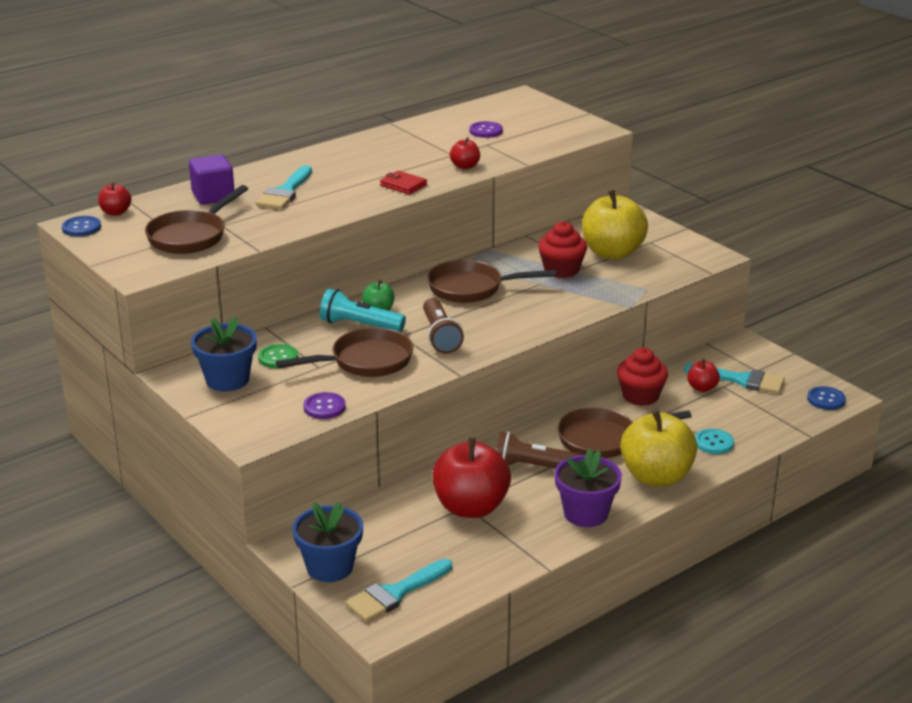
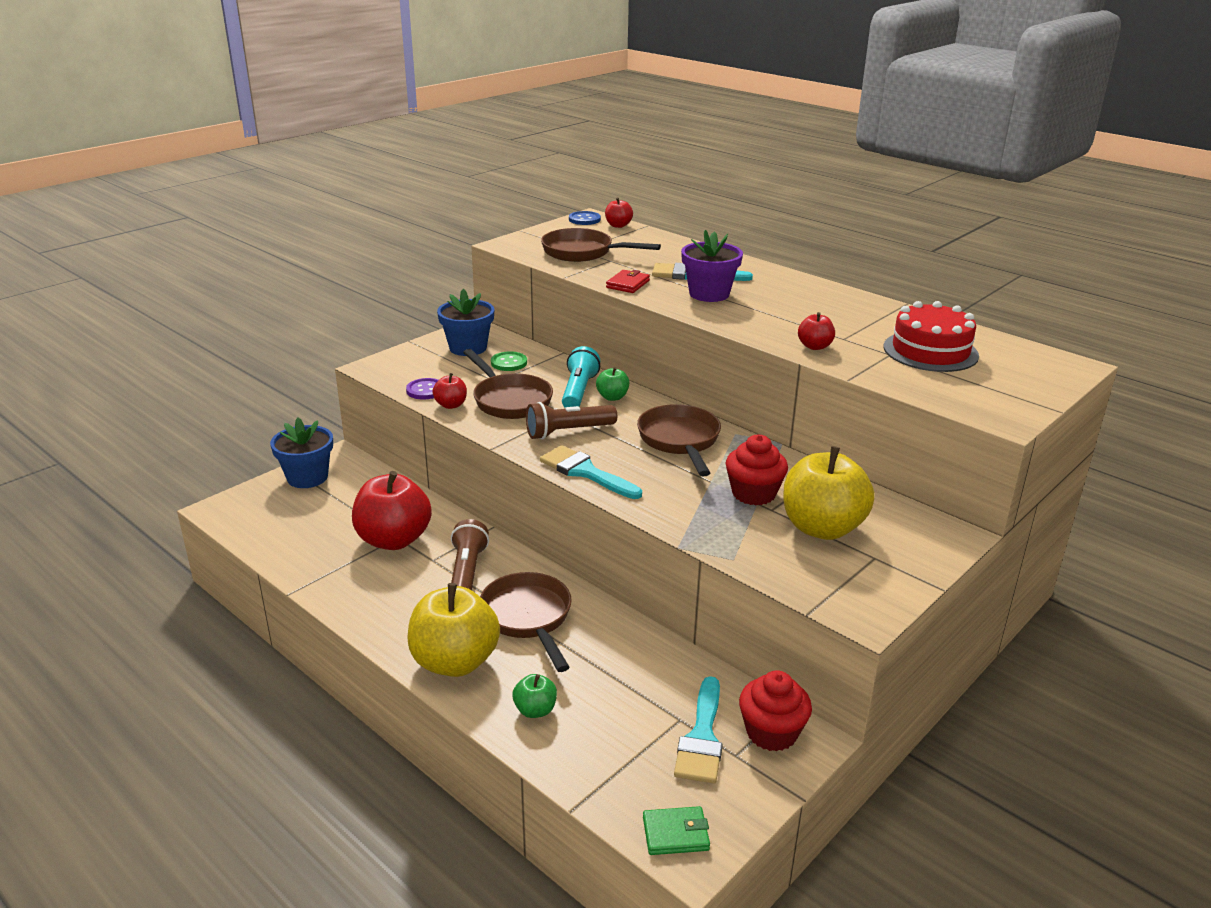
camera: 80 degrees right, 0 degrees up
(213, 196) = (668, 251): purple cube -> none
(395, 594) = (265, 512): turquoise brush -> turquoise brush (585, 472)
(403, 185) = (741, 321): red wallet -> red wallet (628, 284)
(486, 131) = (930, 351): purple button -> red cake
(585, 513) = (382, 612): purple flower pot -> purple flower pot (709, 294)
(640, 396) = (632, 644): red cupcake -> red cupcake (771, 732)
(702, 388) = (668, 698): red apple -> red apple (451, 405)
(713, 443) = (535, 710): turquoise button -> green apple
(826, 399) = (675, 834): blue button -> green wallet

